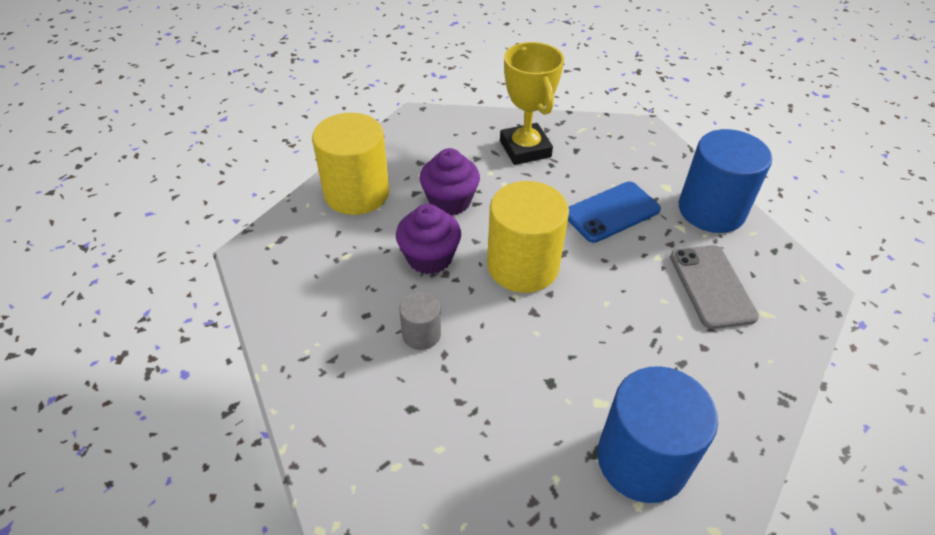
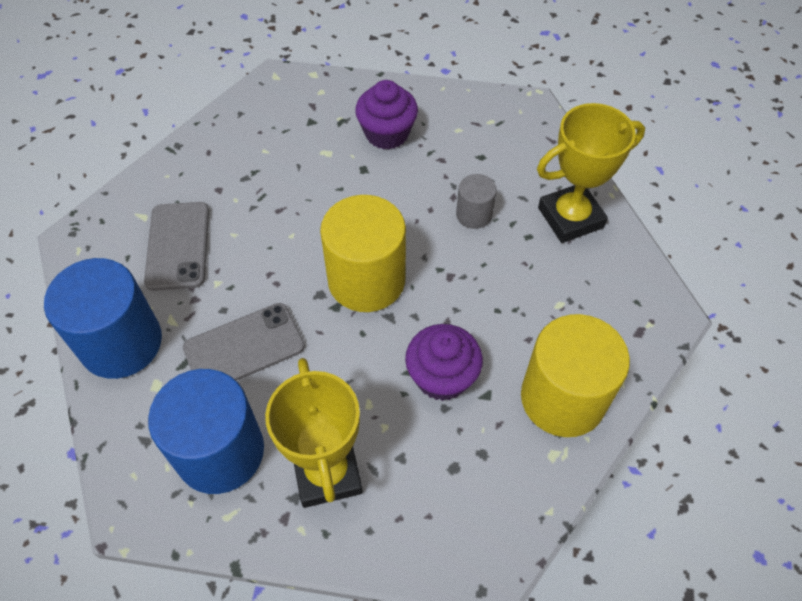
camera: 175 degrees left, 10 degrees up
(318, 337) = (570, 217): none -> yellow trophy
(429, 257) = (467, 296): purple cupcake -> purple cupcake (387, 133)
(611, 212) = (244, 347): blue phone -> grey phone
(642, 460) = (308, 115): blue cylinder -> blue cylinder (220, 451)

